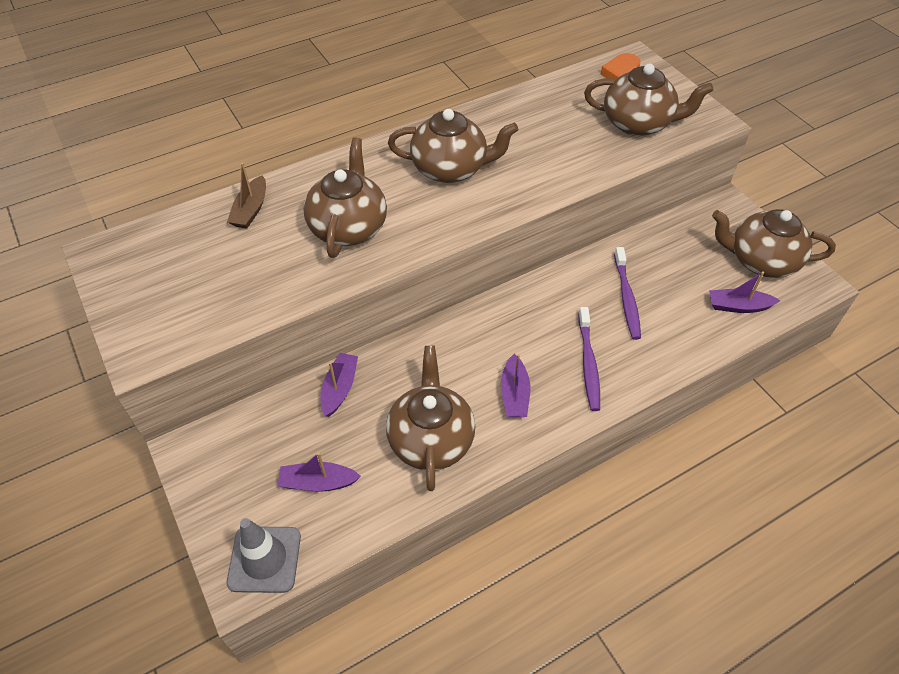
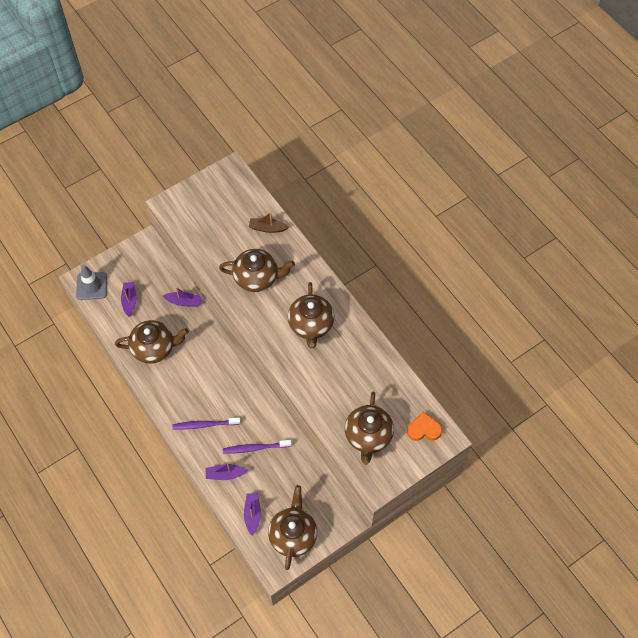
camera: 85 degrees right, 10 degrees up
(514, 394) = (183, 386): purple boat -> purple boat (225, 474)

